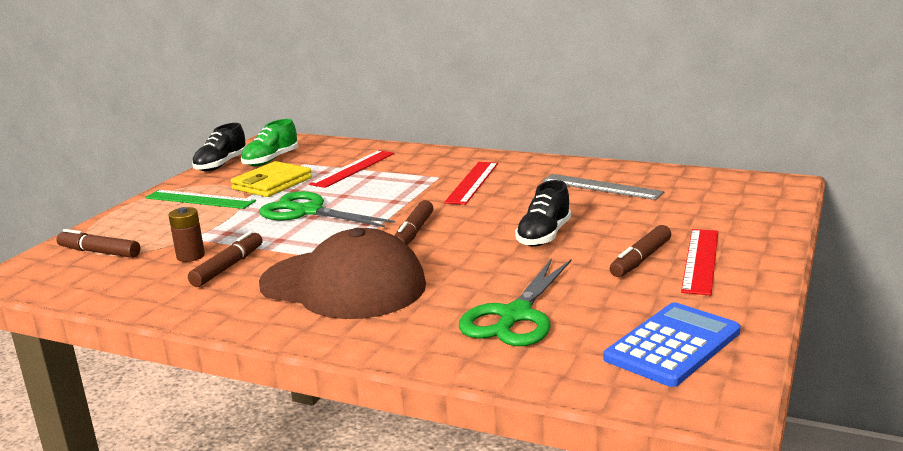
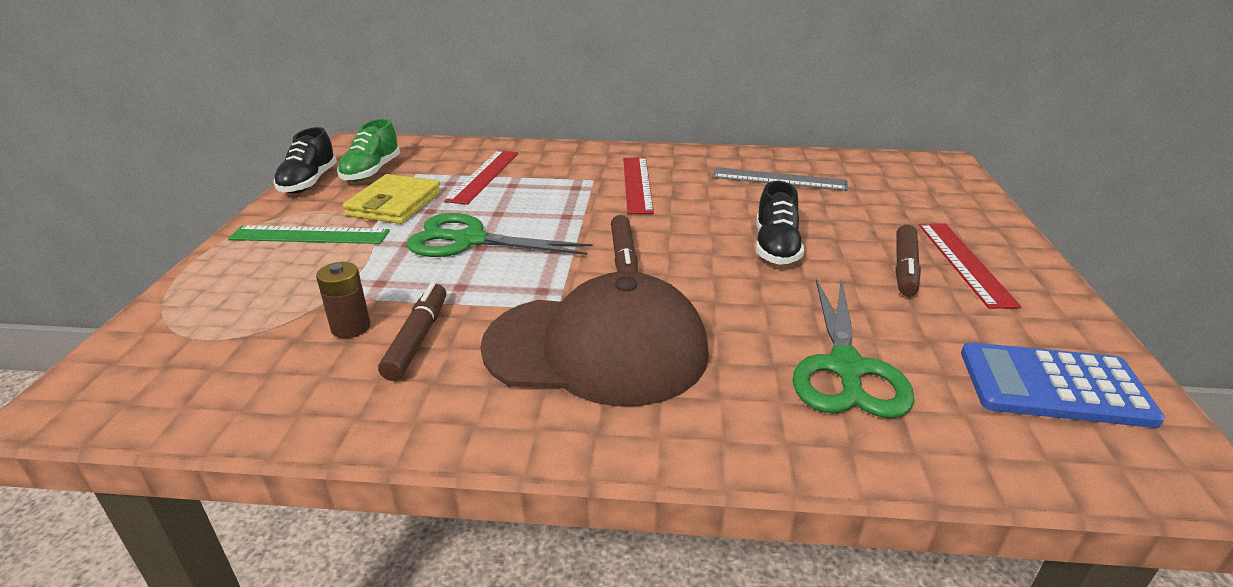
camera: 20 degrees left, 10 degrees up
(99, 252) = (204, 337): brown marker -> none
(672, 345) = (1054, 386): blue calculator -> blue calculator turned 105 degrees counterclockwise

